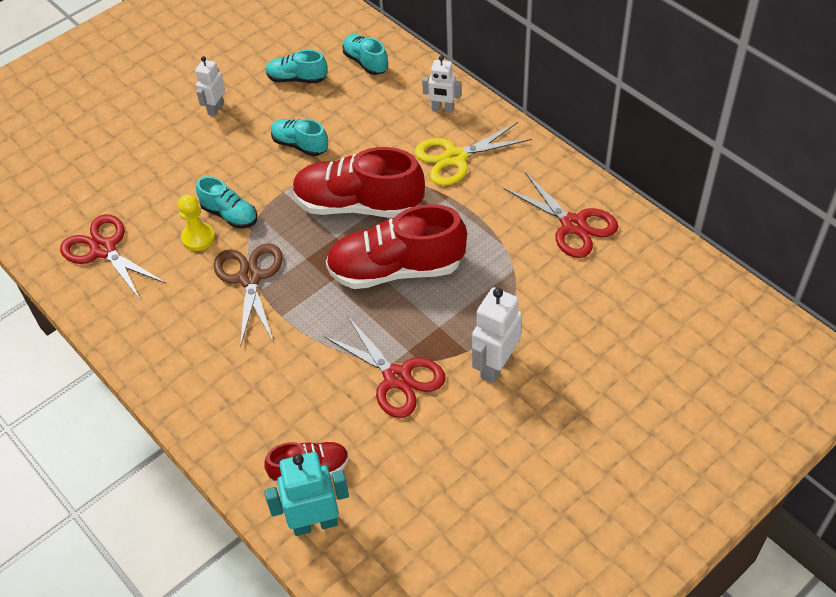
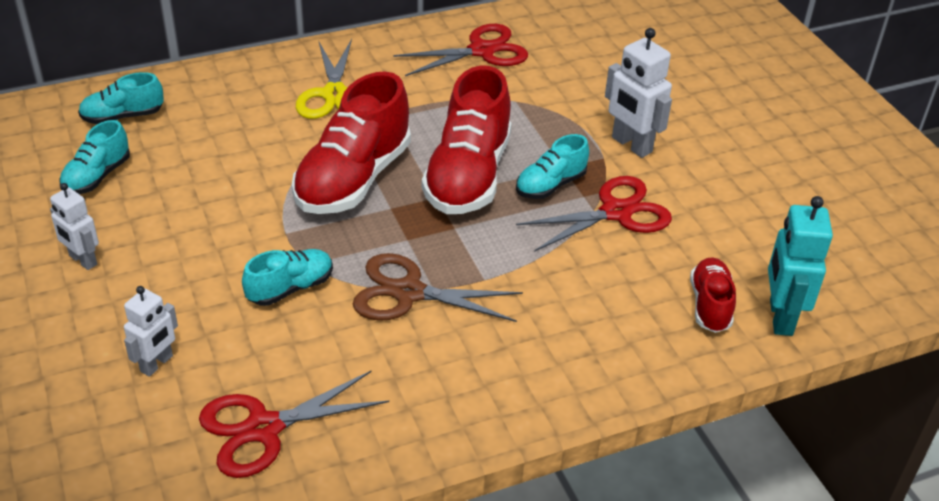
camera: 75 degrees left, 10 degrees down
(198, 238) = (310, 326): yellow pawn -> none
(300, 145) = (217, 201): turquoise shoe -> turquoise shoe (550, 185)
(442, 109) = (253, 83): white robot -> white robot (157, 364)

